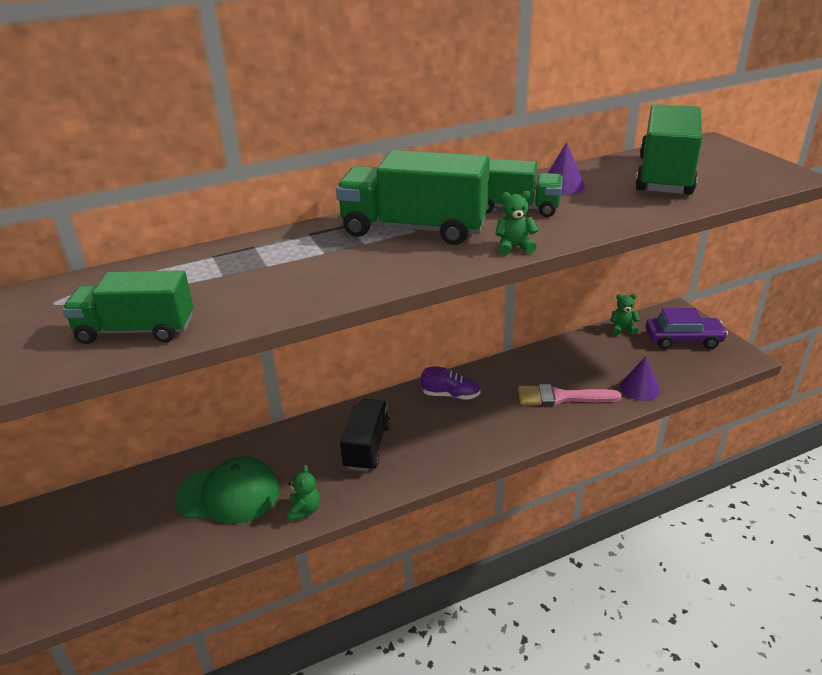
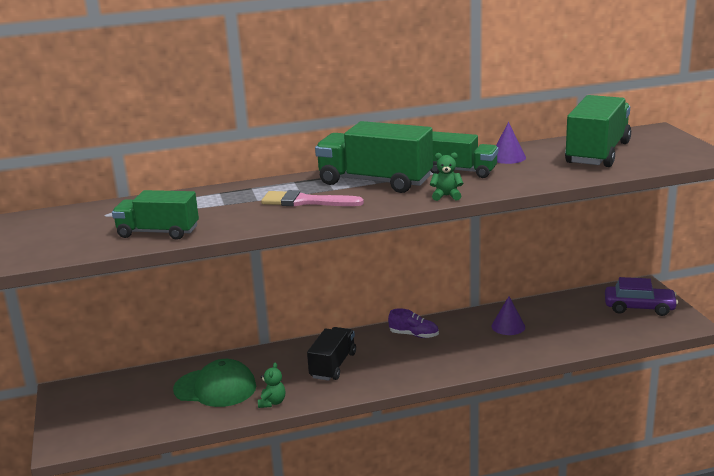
camera: 10 degrees right, 10 degrees down
(561, 397) = (510, 343): pink brush -> pink brush (305, 201)
(622, 329) = (586, 296): green teddy bear -> none
(639, 388) = (583, 341): purple cone -> purple cone (508, 326)

